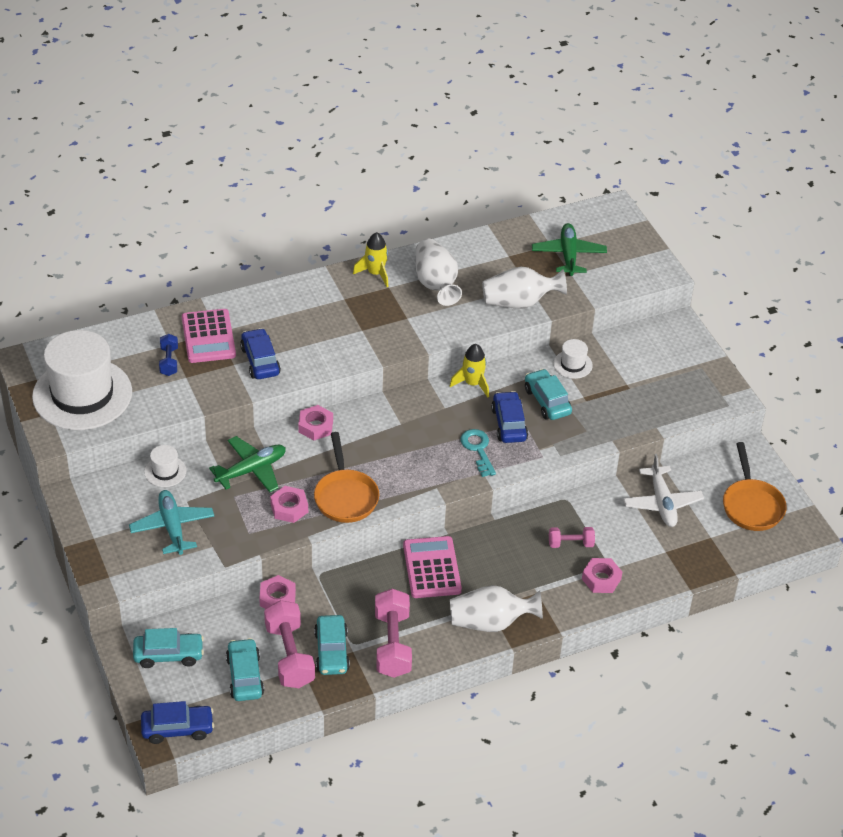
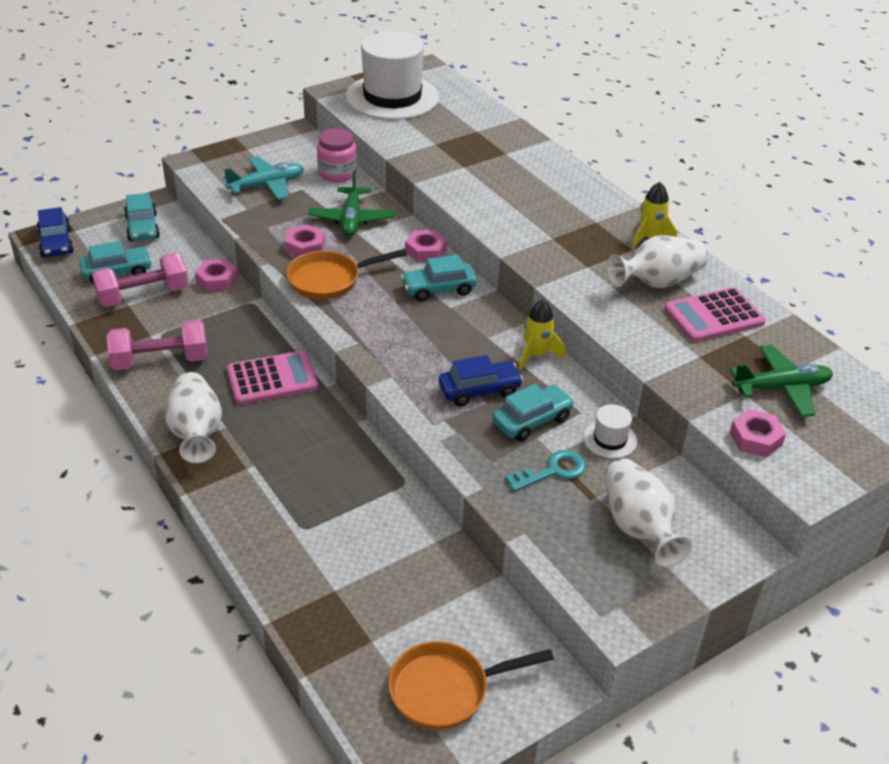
camera: 80 degrees right, 5 degrees down
(165, 471) = (337, 173): white hat -> pink jar
(169, 361) = (452, 132): blue dumbbell -> none
(208, 337) = (496, 149): pink calculator -> pink calculator (714, 316)
(251, 470) = (351, 219): green plane -> green plane turned 45 degrees clockwise
(260, 361) = (475, 180): blue car -> none
(331, 651) = (149, 321): turquoise car -> turquoise car (438, 289)
(478, 450) = (427, 368): turquoise key -> turquoise key (552, 471)
(519, 302) = (662, 351): white vase -> white vase (638, 527)
(570, 544) = (330, 492): pink dumbbell -> none
(601, 579) = (276, 525): pink nut -> pink nut (755, 438)
(662, 503) = (423, 580): white plane -> none

